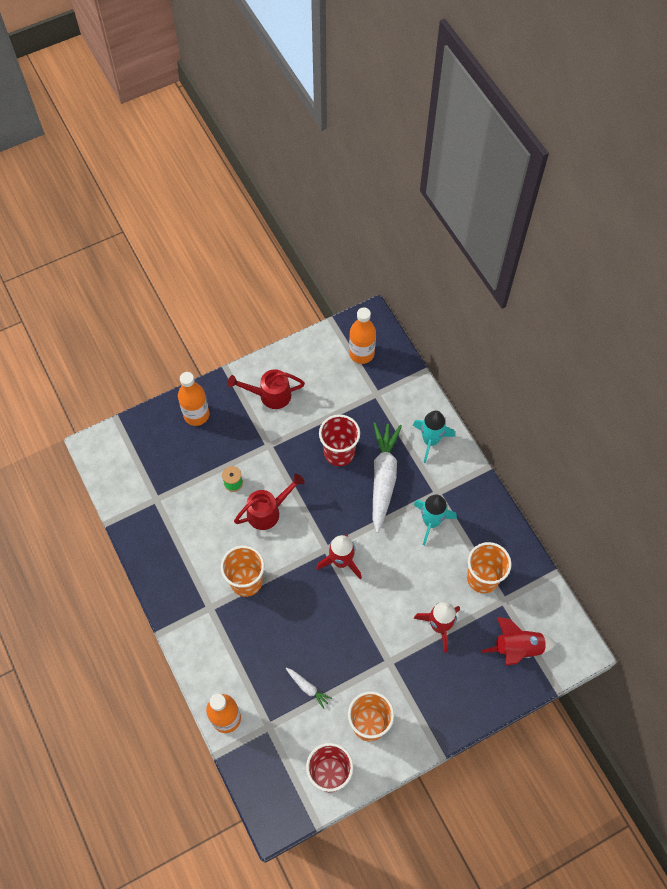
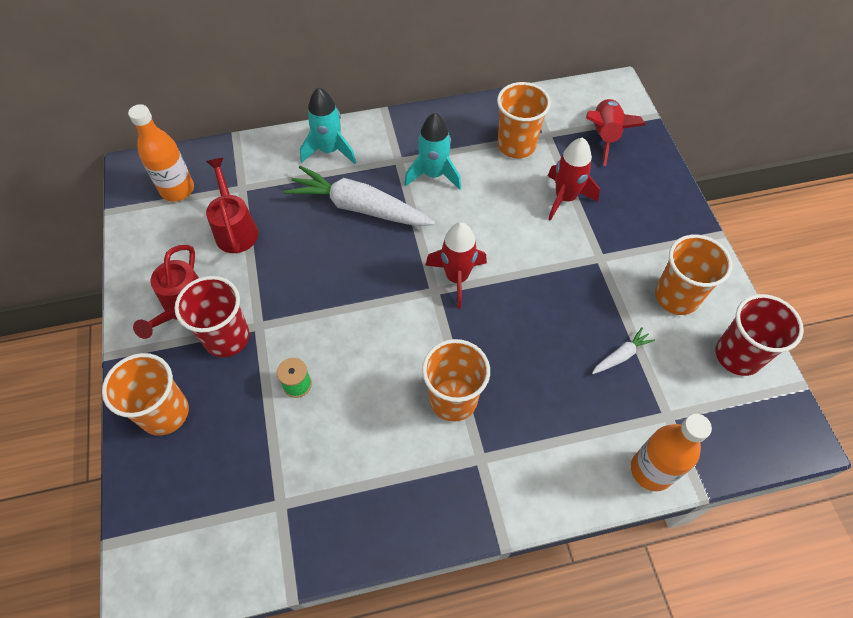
camera: 75 degrees left, 5 degrees down
(196, 415) = (165, 413): orange bottle -> orange cup
(268, 511) = (358, 348): red watering can -> red watering can (235, 229)
(339, 452) = (305, 246): red cup -> red cup (227, 337)

